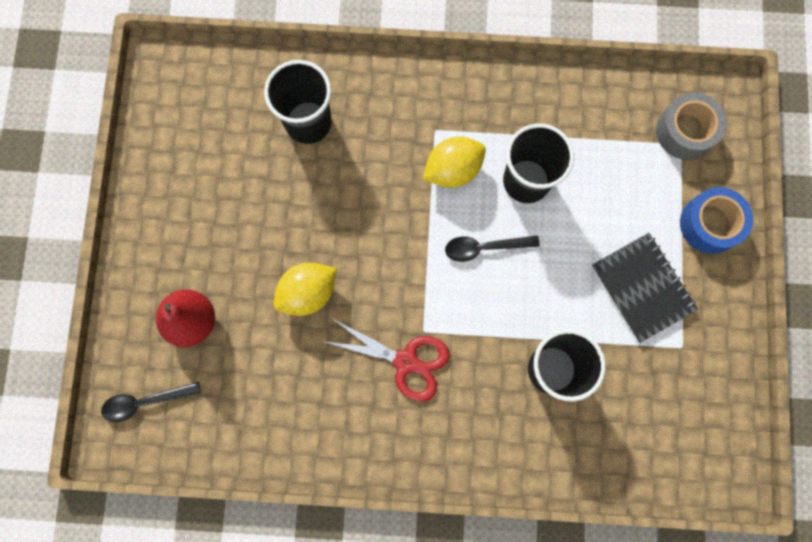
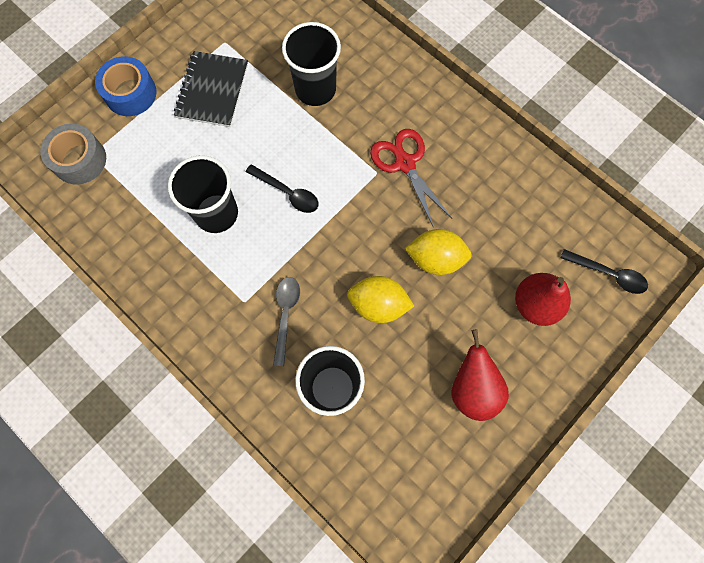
camera: 140 degrees left, 5 degrees down
(196, 208) = (472, 388): none -> red pear
(392, 146) = (286, 315): none -> grey spoon
(453, 170) = (259, 262): yellow lemon -> yellow lemon (378, 304)

